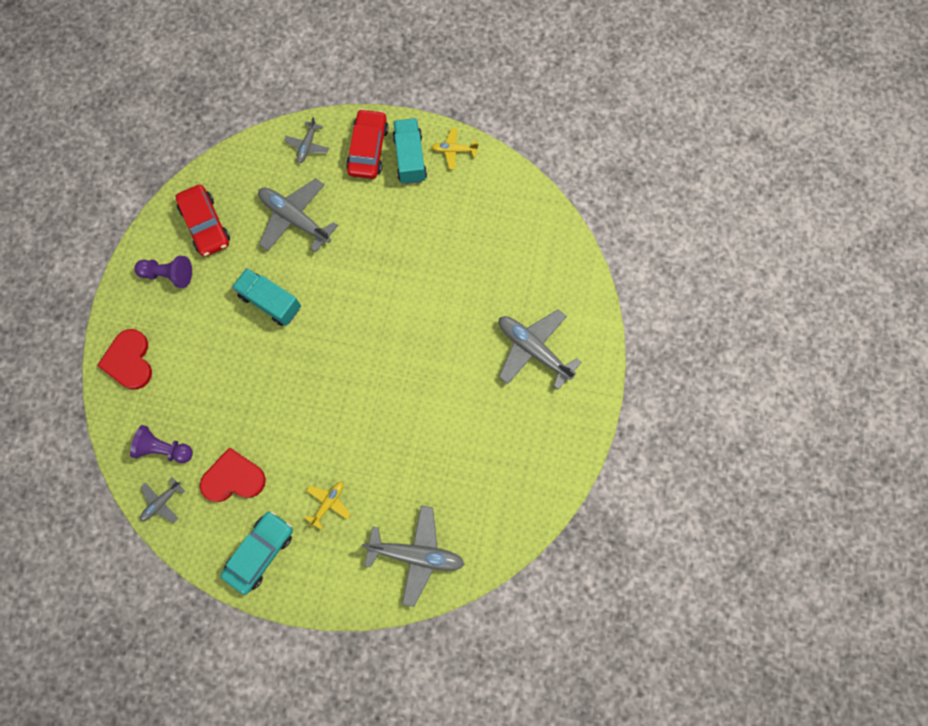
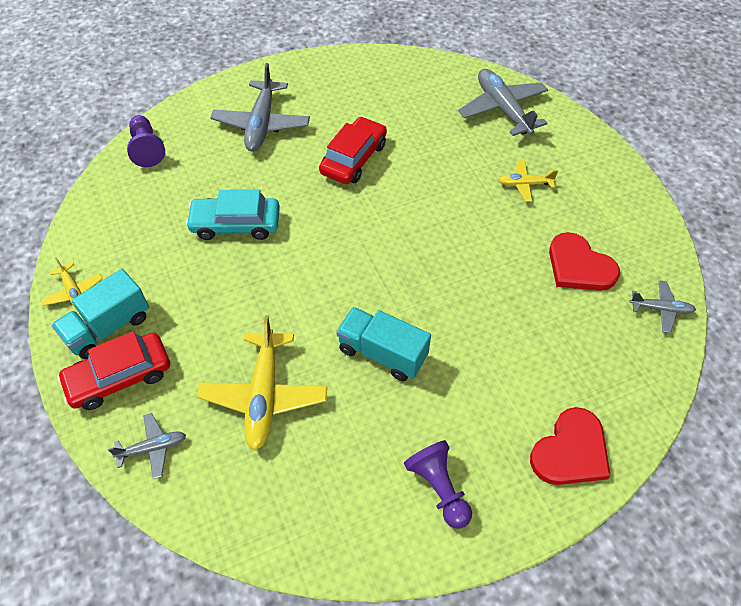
camera: 125 degrees left, 20 degrees down
(164, 448) = (616, 344): purple pawn -> purple pawn (147, 149)
(205, 225) = (343, 493): red car -> red car (354, 159)
(260, 552) = (613, 206): turquoise car -> turquoise car (236, 224)
(270, 302) = (382, 353): turquoise truck -> turquoise truck turned 120 degrees clockwise
(295, 219) = (264, 396): grey plane -> yellow plane

